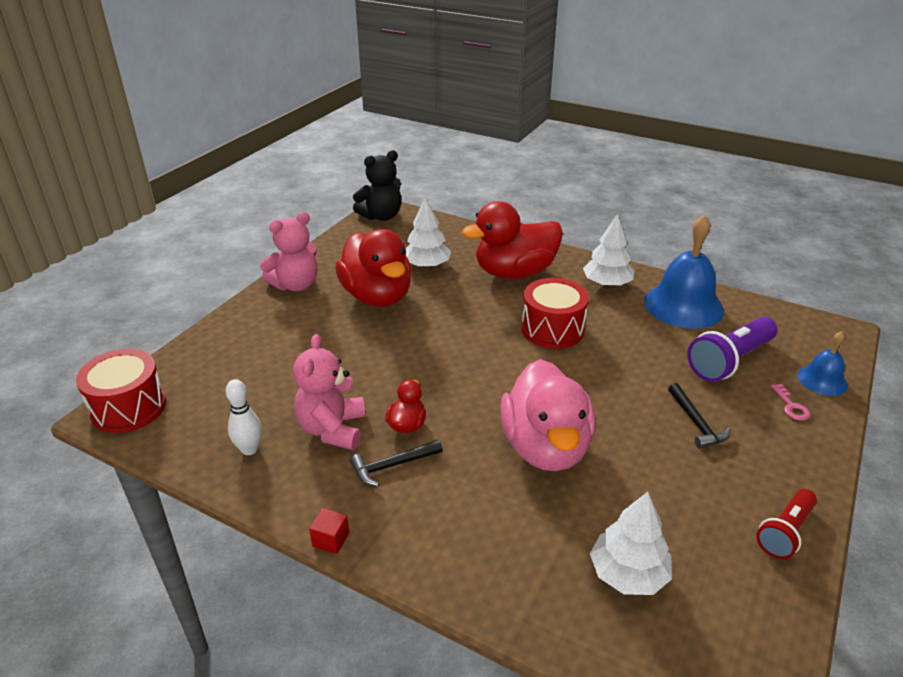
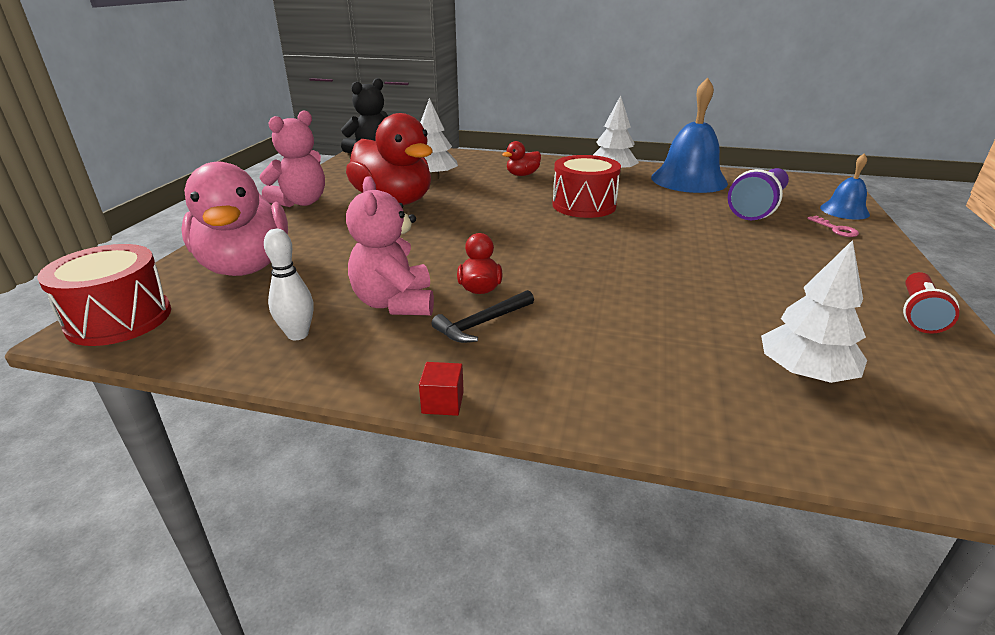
camera: 15 degrees left, 5 degrees down
(514, 272) = (522, 175): red duck -> red duck, size x0.44
(545, 447) = (639, 286): pink duck -> pink duck (246, 266)
(696, 423) = (766, 250): black hammer -> none

